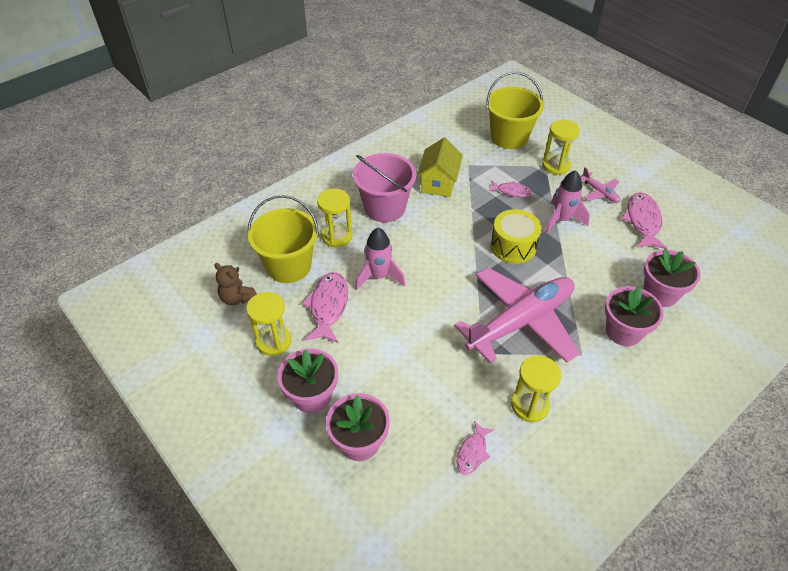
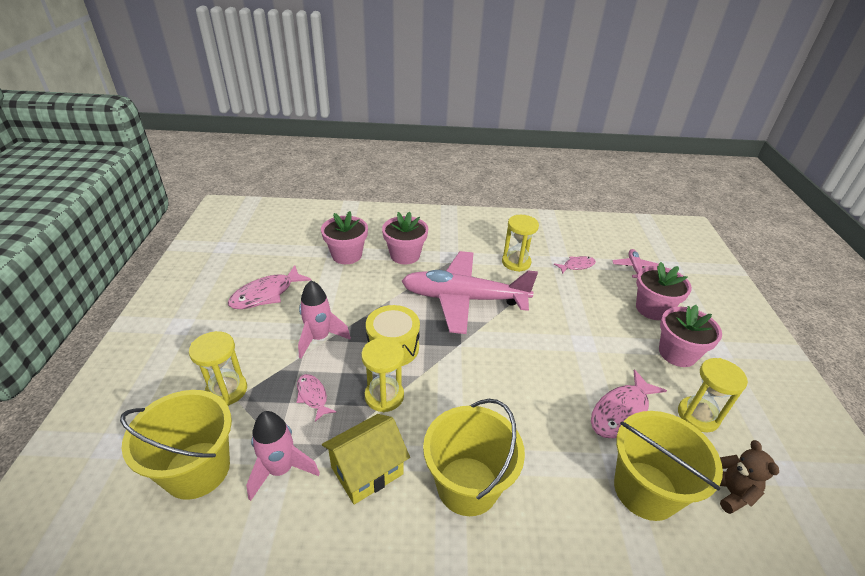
camera: 140 degrees left, 10 degrees down
(337, 236) = (559, 489): yellow hourglass -> yellow hourglass (384, 396)
(379, 276) = (547, 406): pink rocket -> pink rocket (281, 470)
(385, 208) = (467, 485): pink bucket -> yellow bucket
(599, 192) = (247, 336): pink plane -> pink plane (634, 268)

